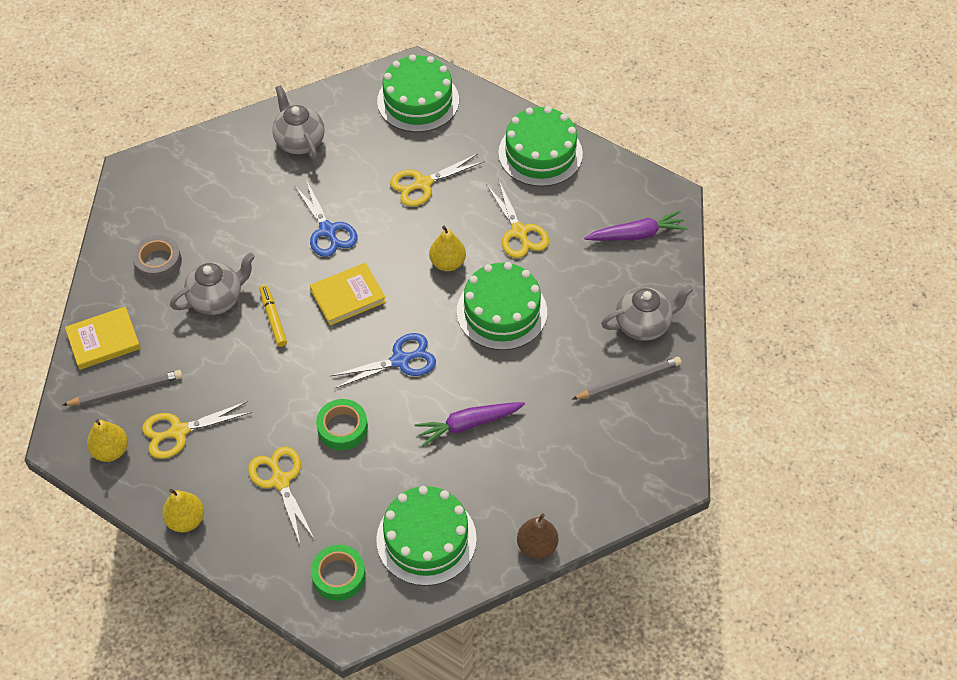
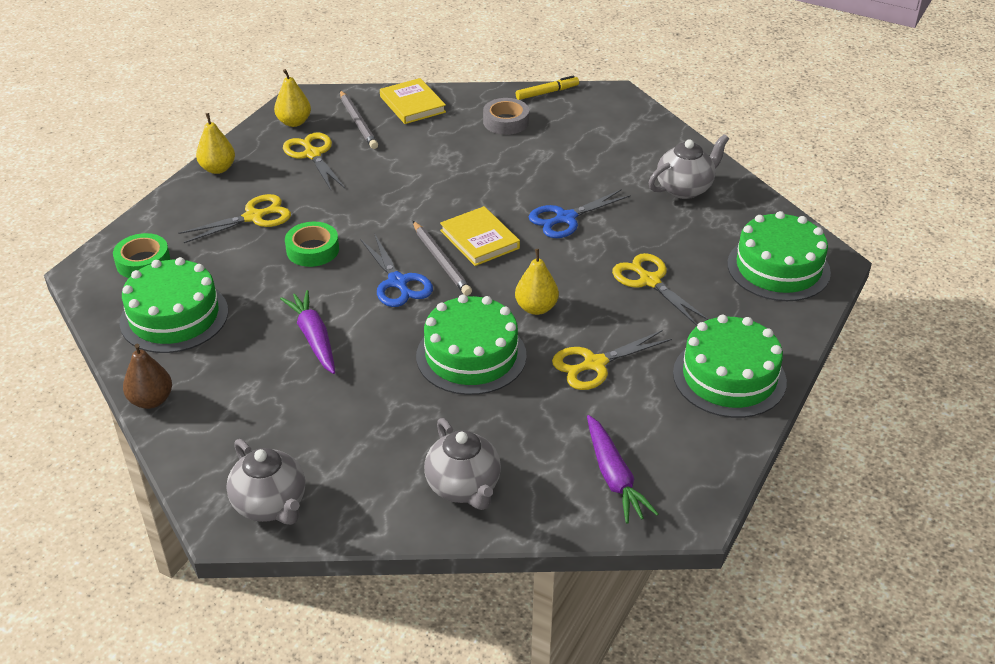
camera: 85 degrees right, 15 degrees down
(217, 299) = (466, 159): grey teapot -> grey teapot (270, 505)
(273, 318) = (446, 194): yellow marker -> yellow marker (547, 92)
(628, 380) = (375, 474): grey pencil -> grey pencil (441, 261)

